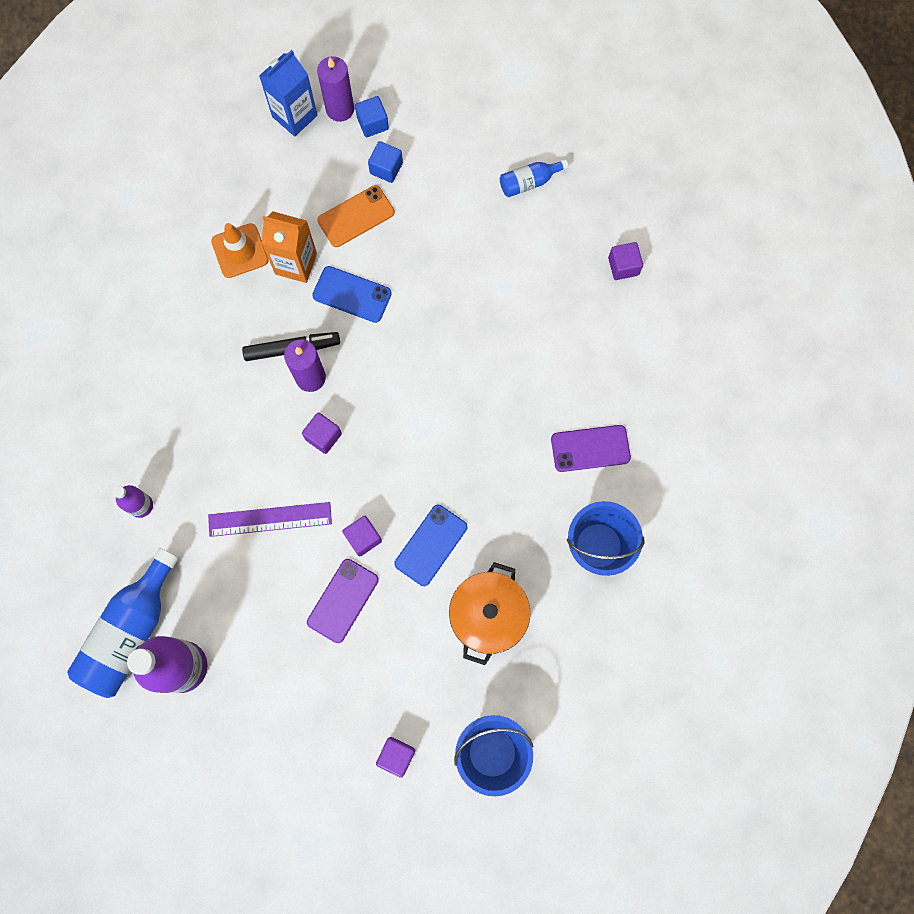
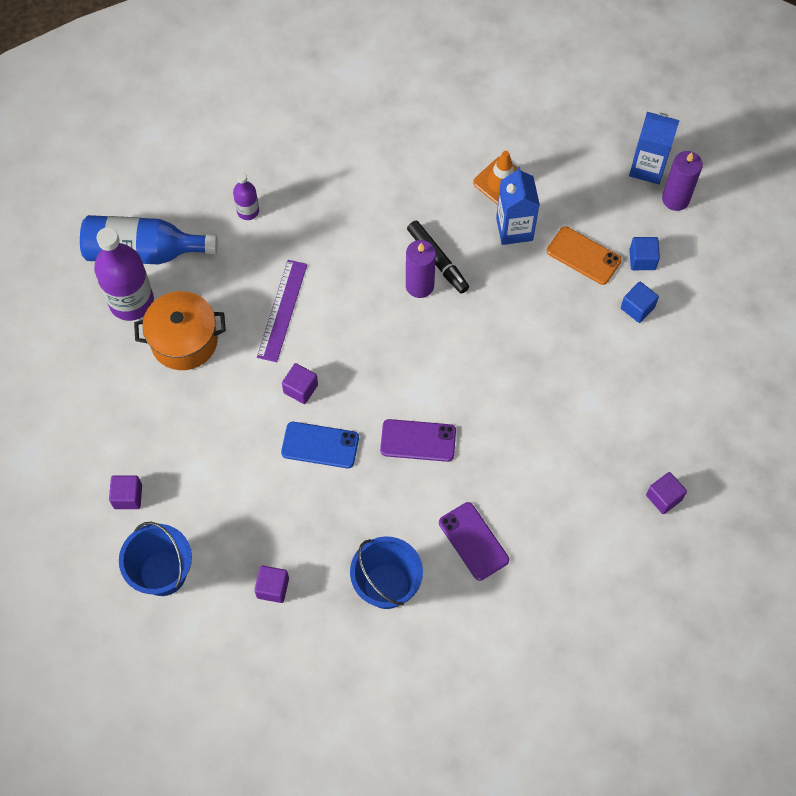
camera: 65 degrees right, 10 degrees down
(270, 519) = (282, 310): purple ruler -> purple ruler turned 45 degrees clockwise
(296, 263) = (514, 229): orange carton -> blue carton
(323, 436) = (373, 318): purple cube -> purple cube (273, 588)
(343, 600) = (240, 396): purple phone -> purple phone (418, 440)
(352, 294) = (511, 284): blue phone -> none
(372, 123) = (678, 230): blue cube -> blue cube (637, 308)
(488, 616) = (280, 519): orange pot -> orange pot (184, 341)
(529, 182) = (699, 381): blue bottle -> none

